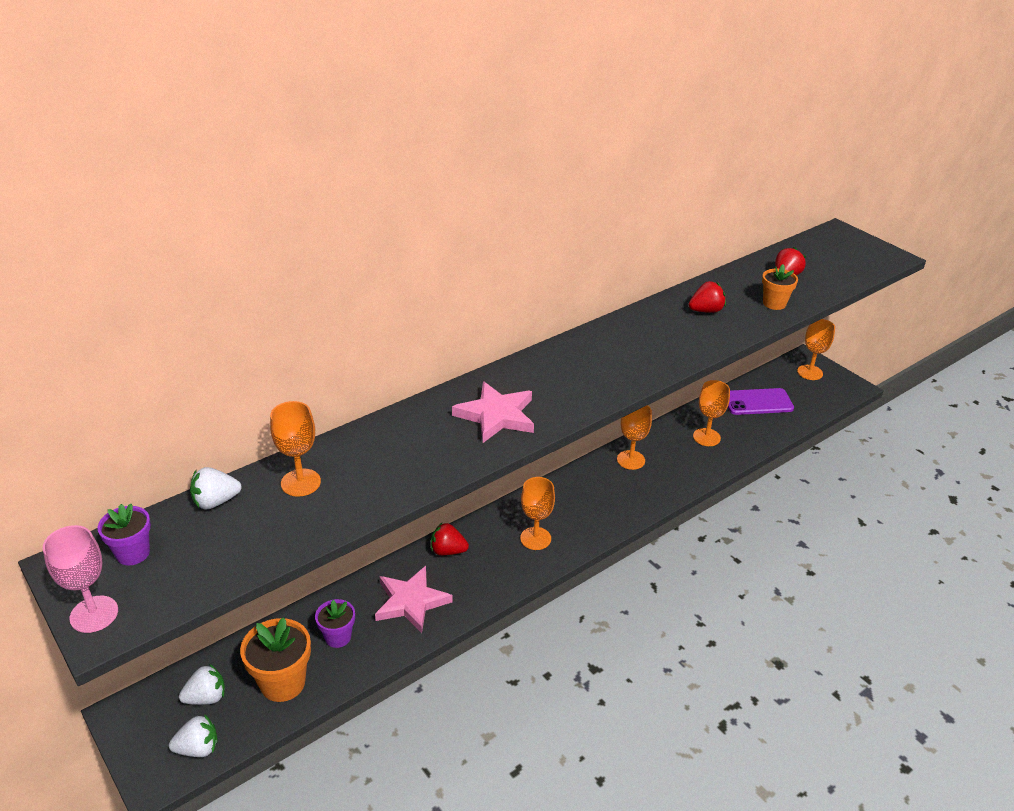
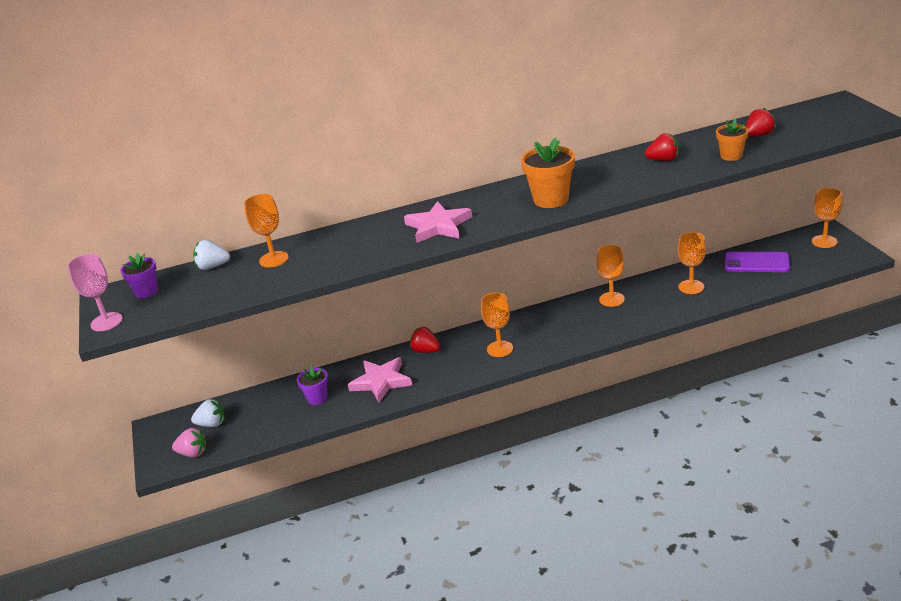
camera: 25 degrees right, 5 degrees down
(198, 748) = (193, 453): white strawberry -> pink strawberry
(283, 683) = (266, 422): orange flower pot -> orange flower pot (551, 199)

